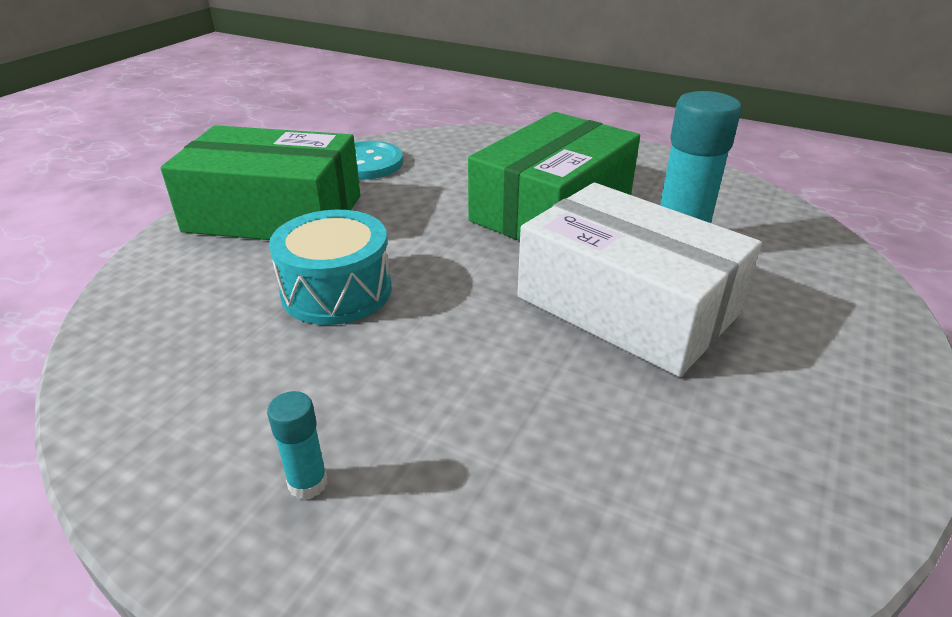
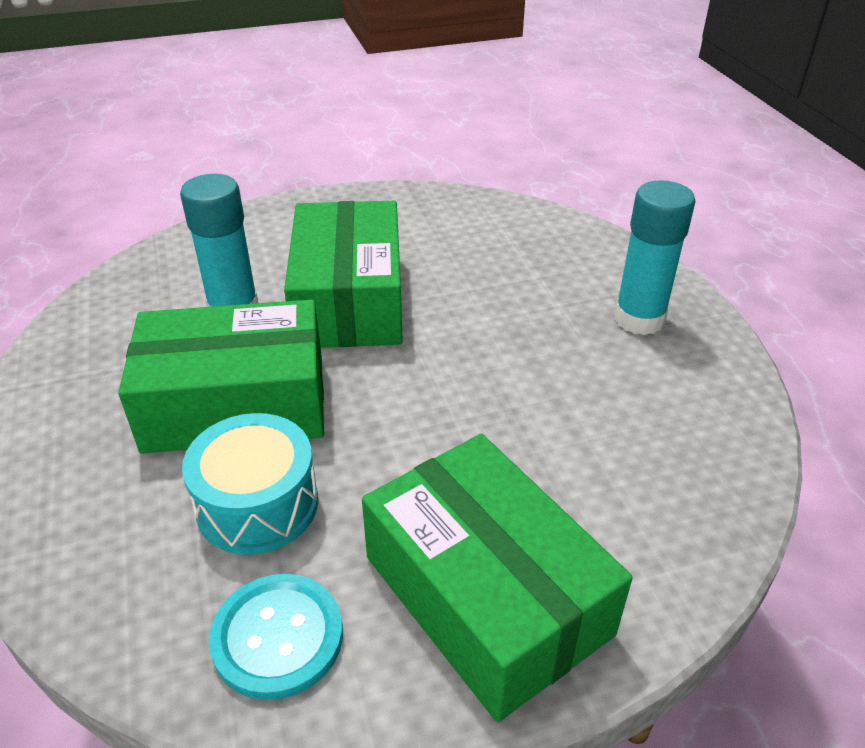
camera: 135 degrees left, 5 degrees up
(308, 483) = (639, 319): turquoise glue stick -> turquoise glue stick, size x2.09
(336, 291) = (519, 432): turquoise drum -> turquoise drum (257, 504)
(626, 306) = (349, 299): white box -> green box

